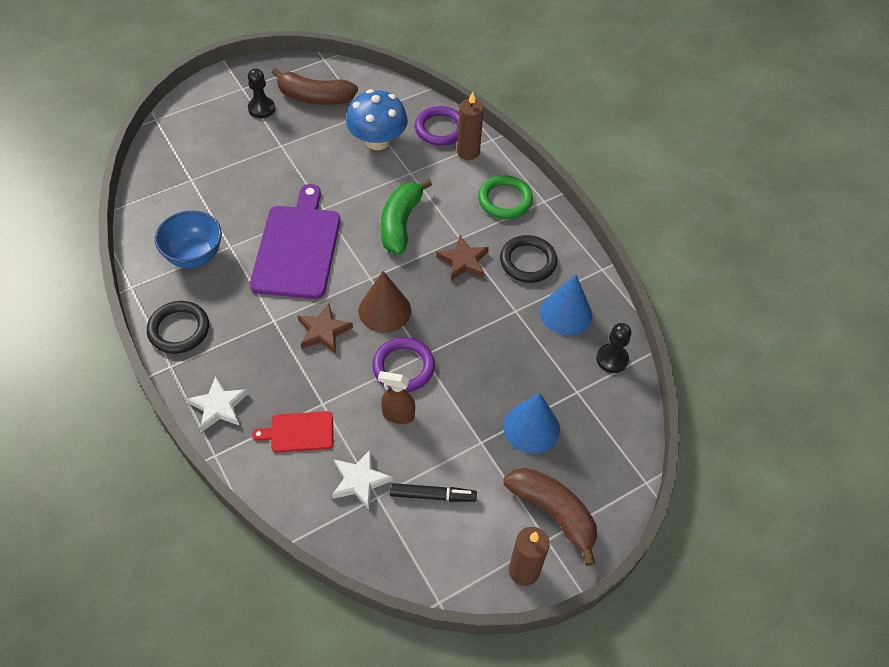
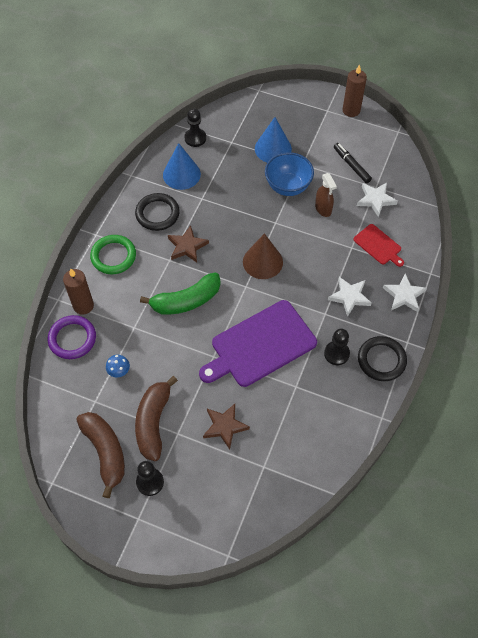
camera: 125 degrees left, 5 degrees up
(194, 256) = (323, 401): blue bowl -> blue bowl (288, 186)
(225, 299) = (336, 353): none -> black pawn
(269, 355) = (349, 297): none -> white star
(323, 331) = (307, 282): brown star -> brown star (224, 426)
(377, 141) = (119, 371): blue mushroom -> blue mushroom, size x0.42
(403, 367) = (292, 226): purple ring -> none
(553, 513) = (311, 115): brown banana -> brown banana (153, 422)

